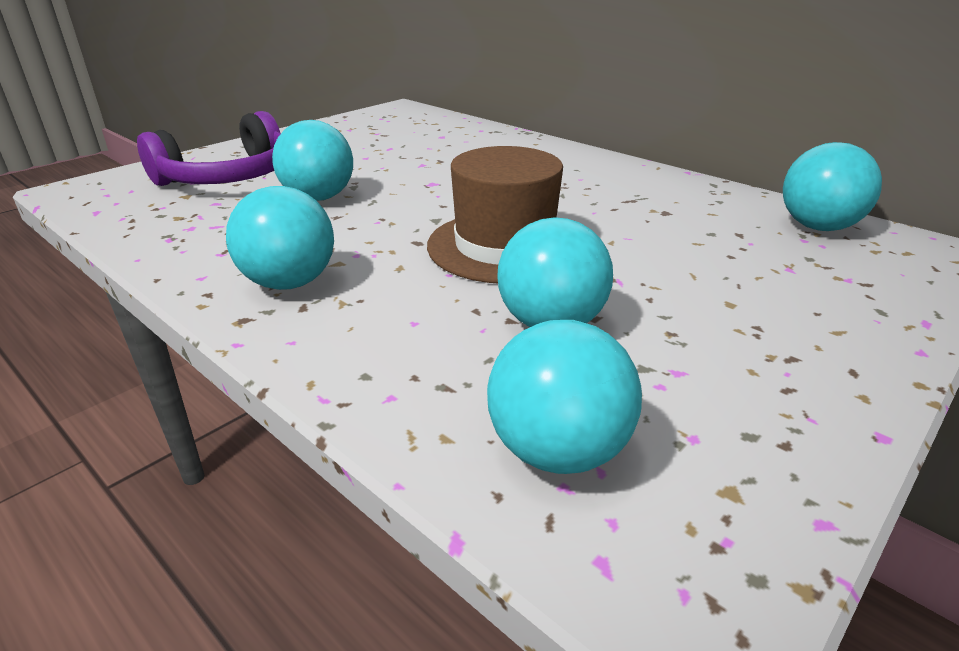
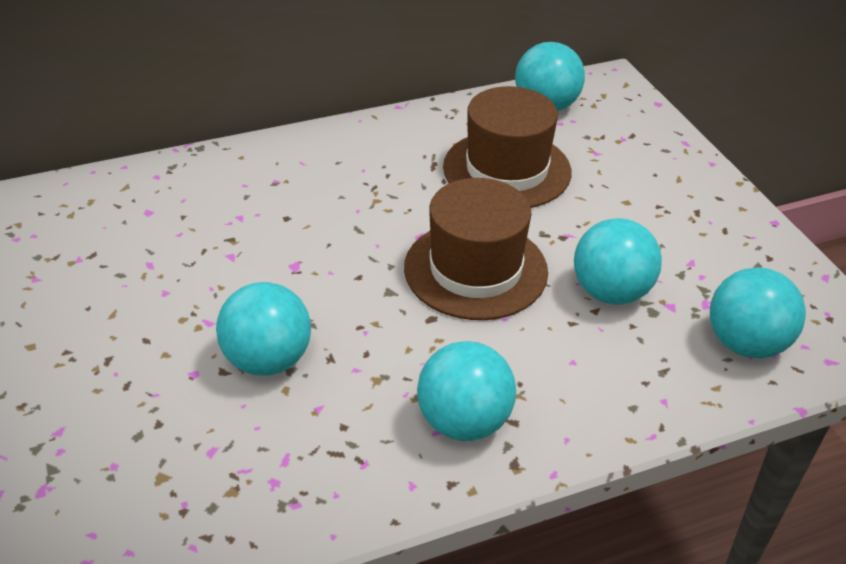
camera: 65 degrees left, 10 degrees up
(228, 177) = (127, 428): purple headphones -> none
(676, 230) = (507, 169): none -> brown hat

